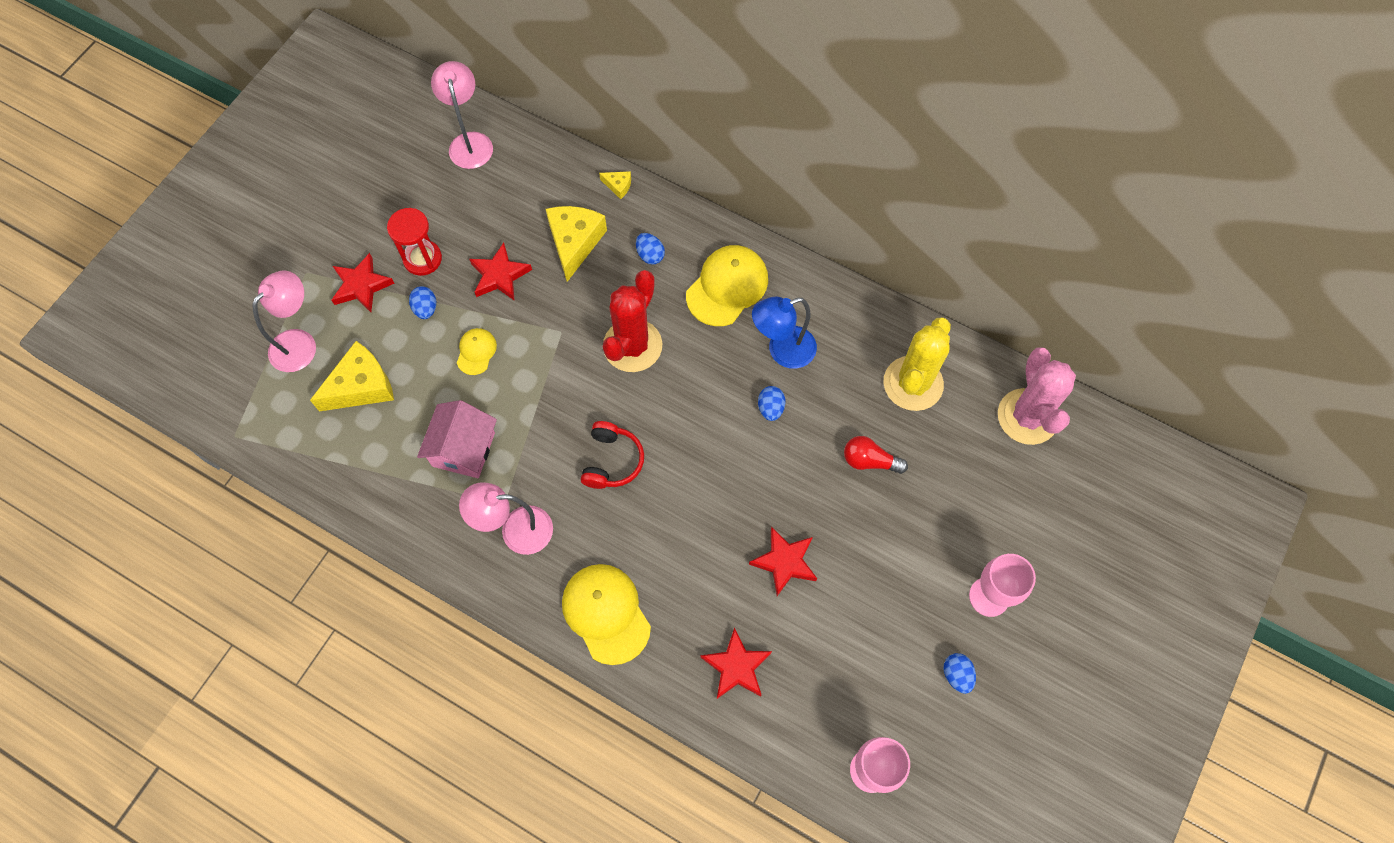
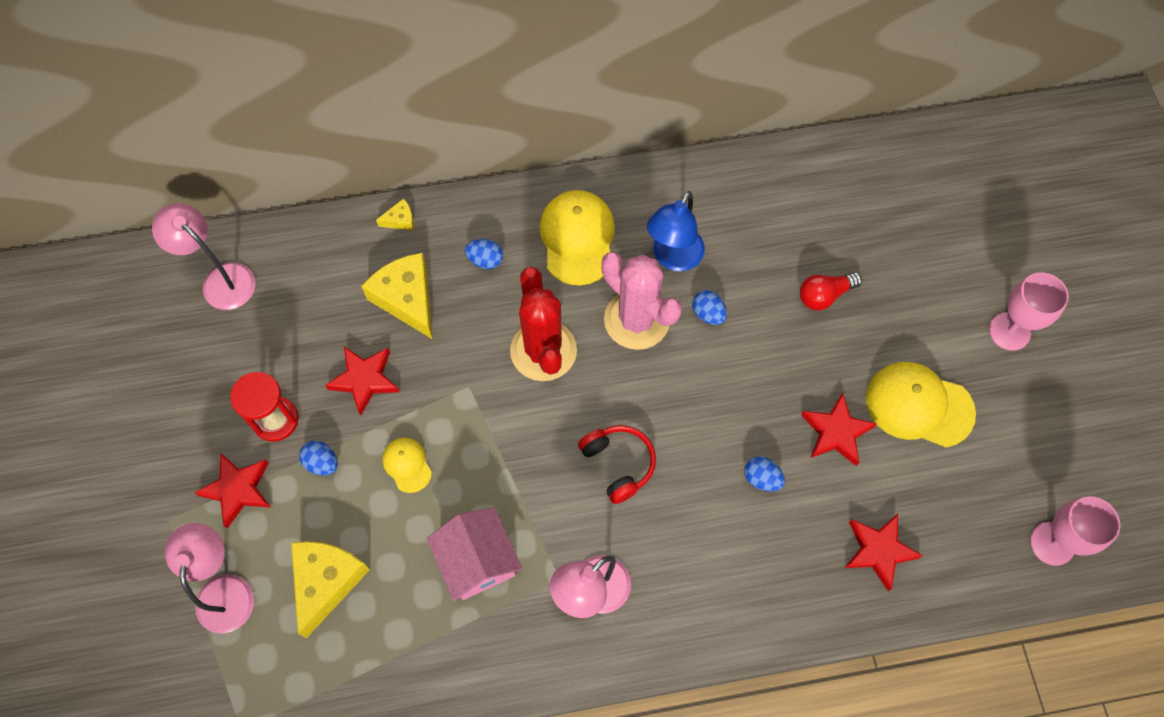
camera: 40 degrees left, 0 degrees up
(606, 613) = (735, 598): yellow cap -> yellow cap (919, 405)
(913, 383) = (800, 206): yellow cactus -> none
(956, 675) = (1043, 413): blue egg -> blue egg (761, 478)
(1027, 417) = (908, 166): pink cactus -> pink cactus (636, 320)

